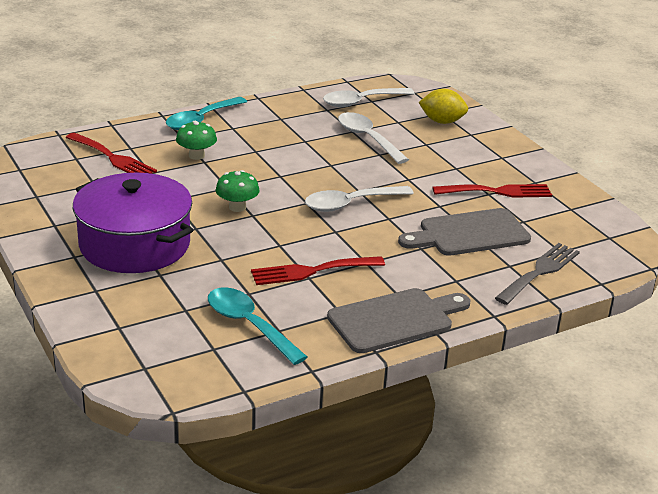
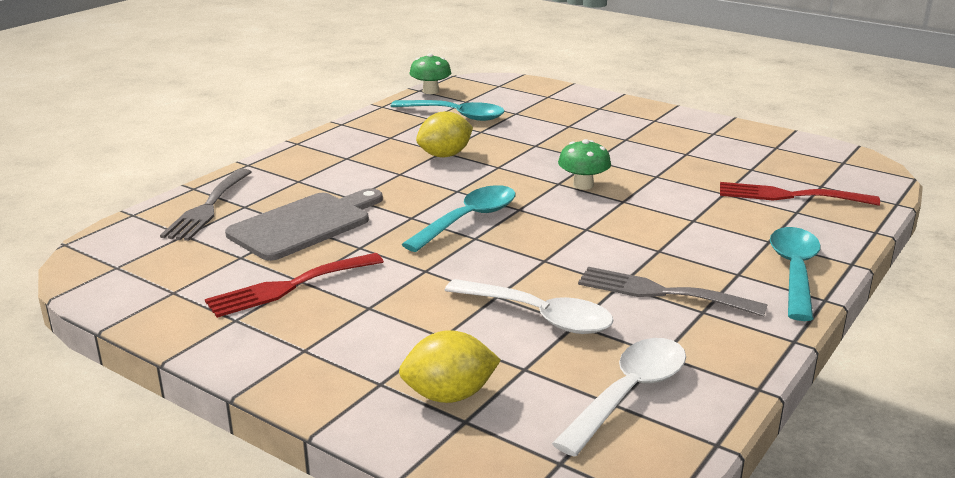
camera: 155 degrees right, 5 degrees down
(134, 245) = (623, 137): purple pot -> none
(196, 156) = (712, 223): green mushroom -> green mushroom (430, 91)
(289, 131) = (660, 292): none -> grey fork
(311, 271) = (445, 155): red fork -> yellow lemon
(350, 204) = (468, 220): white spoon -> turquoise spoon
(395, 320) = (339, 142): grey cutting board -> none

